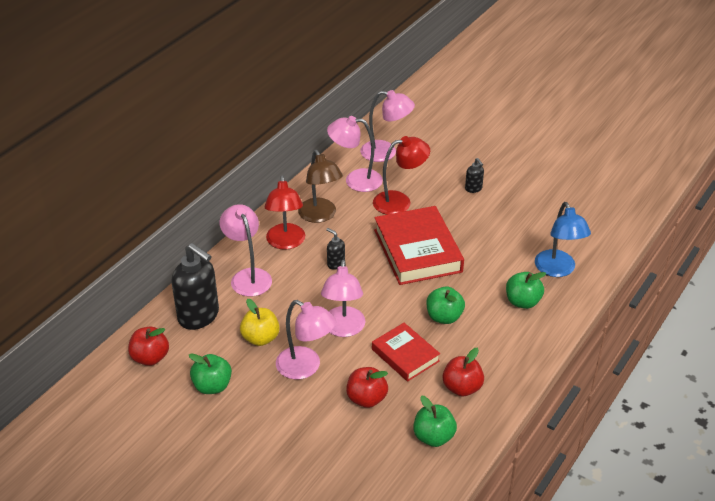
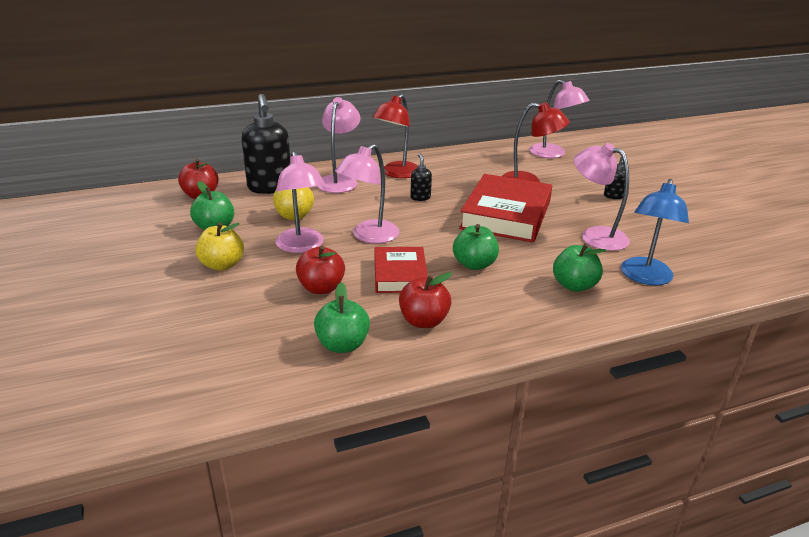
camera: 35 degrees right, 10 degrees down
(269, 419) = (222, 265): none -> yellow apple
(320, 216) = (446, 169): brown lamp -> none
(355, 180) = (505, 160): pink lamp -> pink lamp (595, 235)

